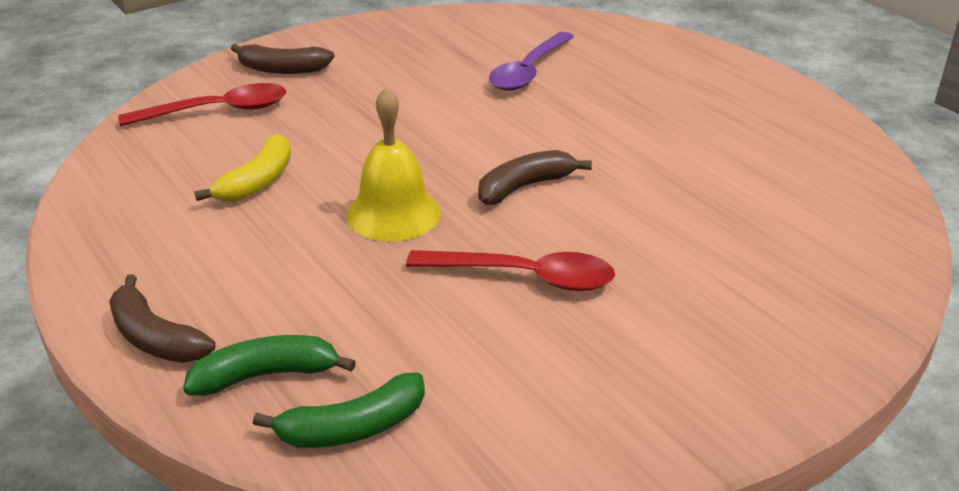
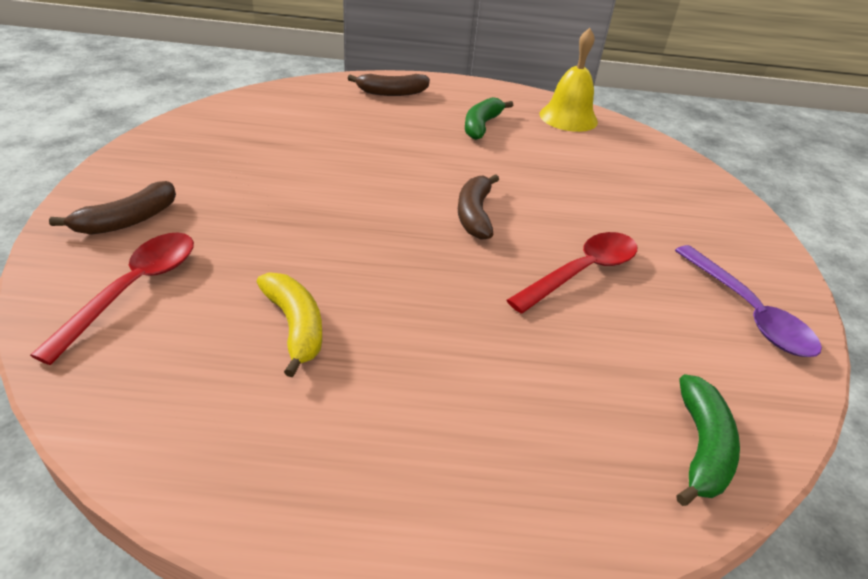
camera: 55 degrees left, 5 degrees up
(155, 337) = (477, 519): brown banana -> brown banana (392, 93)
(266, 375) = (598, 466): green banana -> green banana (481, 126)
(393, 214) = (439, 283): yellow bell -> yellow bell (568, 117)
(529, 71) = (330, 135): purple spoon -> purple spoon (747, 312)

